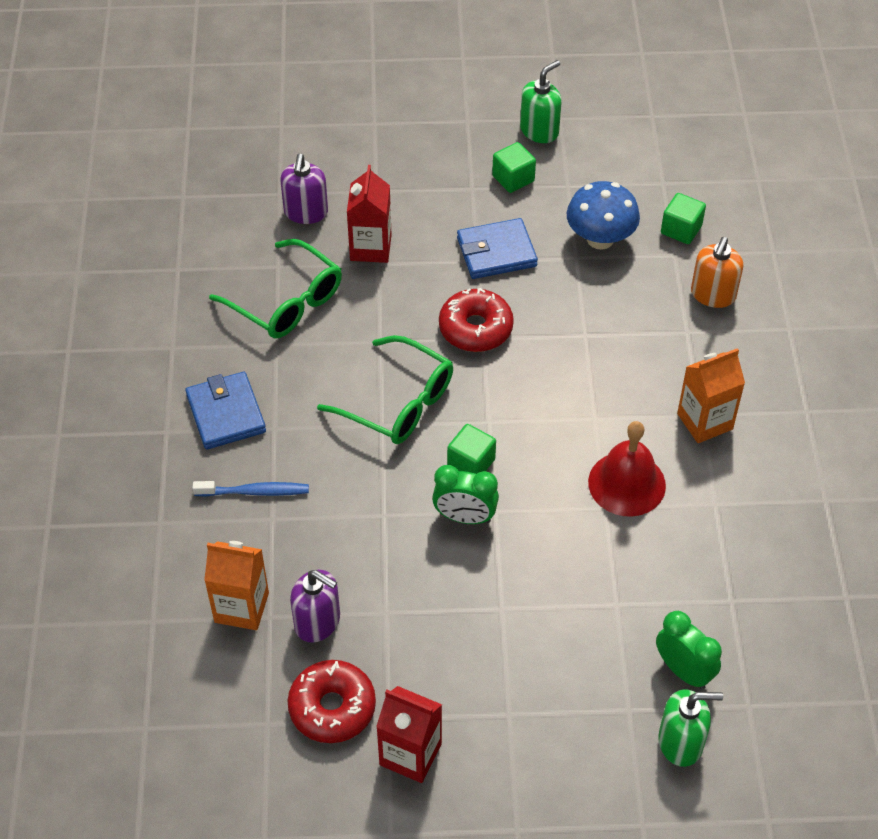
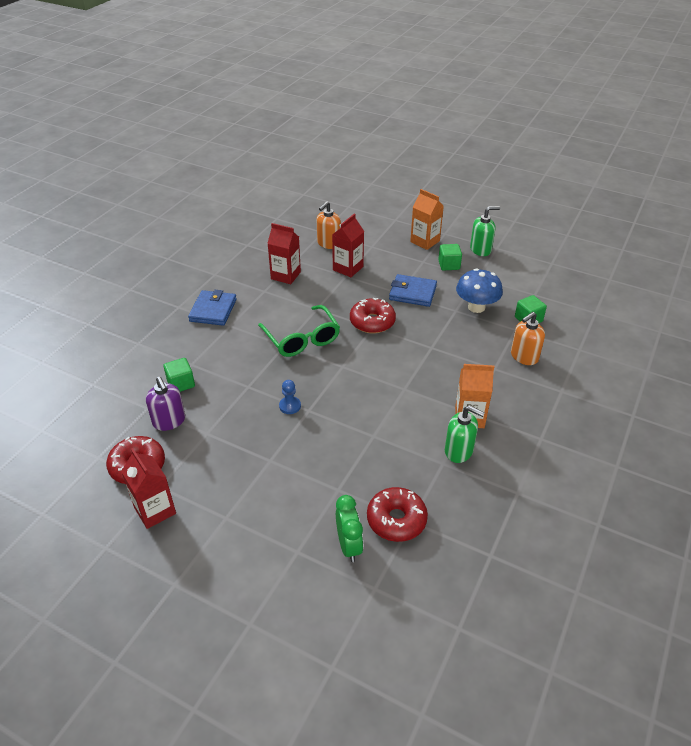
camera: 30 degrees right, 10 degrees down
(241, 607) = (139, 397): orange carton -> orange carton (425, 241)
(255, 492) = (195, 349): blue toothbrush -> none
(286, 301) = (285, 275): green glasses -> red carton
(306, 212) = (328, 243): purple soap dispenser -> orange soap dispenser
(465, 517) = (290, 406): green clock -> blue pawn
(471, 463) = (316, 382): green cube -> green cube (181, 383)
(626, 483) = (396, 429): red bell -> none
(681, 742) = (313, 586): green soap dispenser -> green soap dispenser (459, 451)
(714, 609) = (396, 520): none -> red donut

